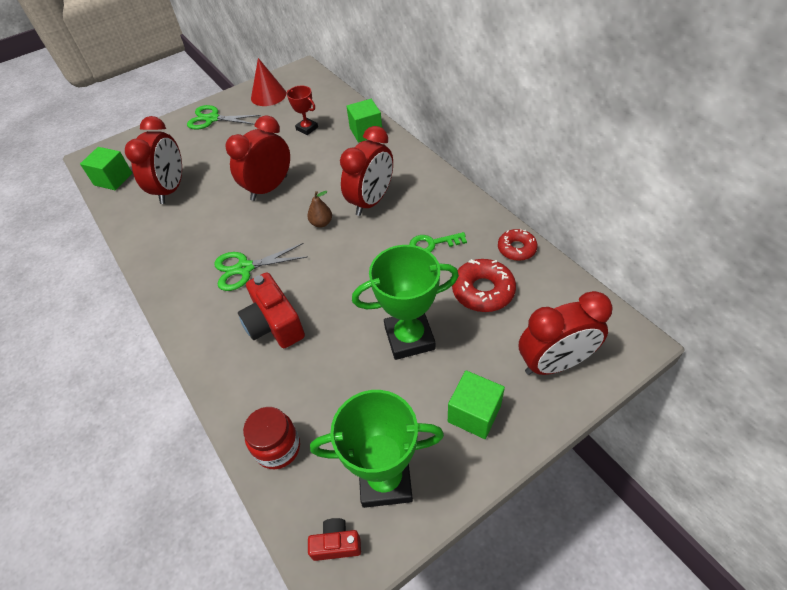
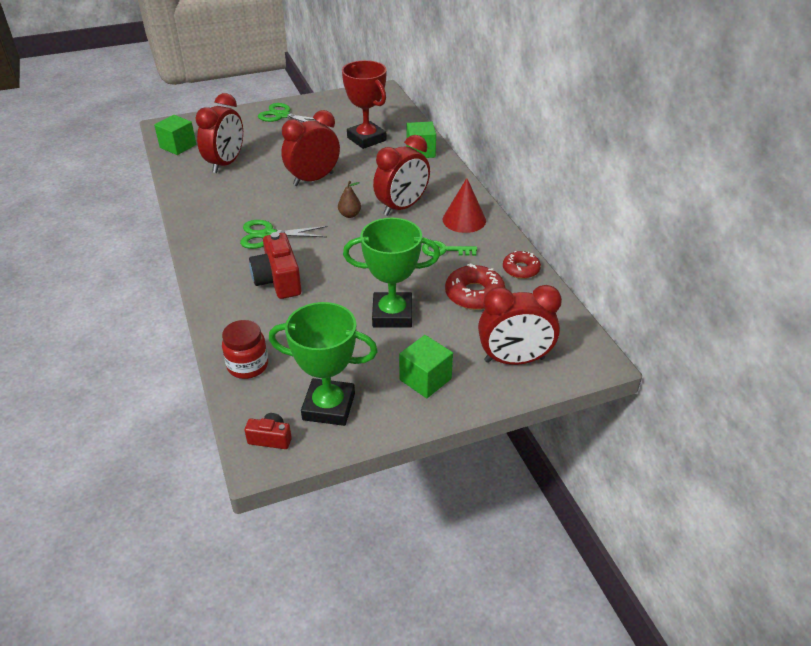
camera: 10 degrees right, 10 degrees down
(268, 95) = (341, 106): red cone -> red cone (464, 220)
(307, 128) = (366, 139): red trophy -> red trophy, size x1.83

